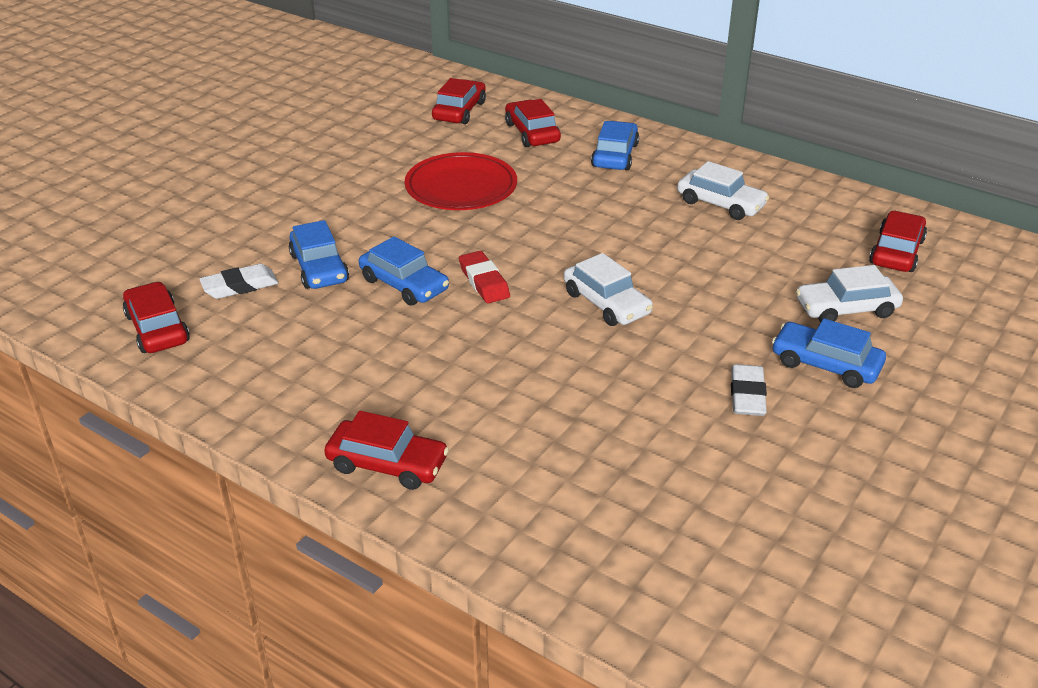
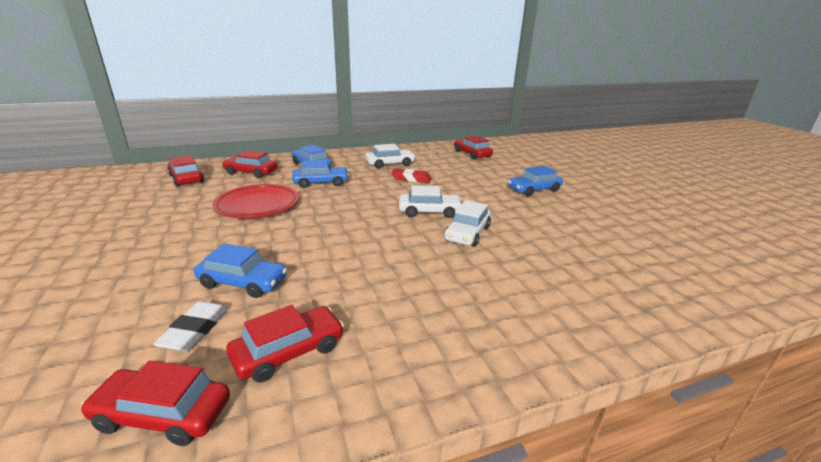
camera: 55 degrees left, 10 degrees down
(387, 464) = (514, 344): red car -> red car (289, 351)
(404, 284) = (319, 258): blue car -> blue car (321, 183)
(484, 282) = (360, 233): red eraser -> red eraser (411, 178)
(747, 395) = (541, 211): white eraser -> none
(846, 308) = (499, 173): white car -> white car (467, 233)

